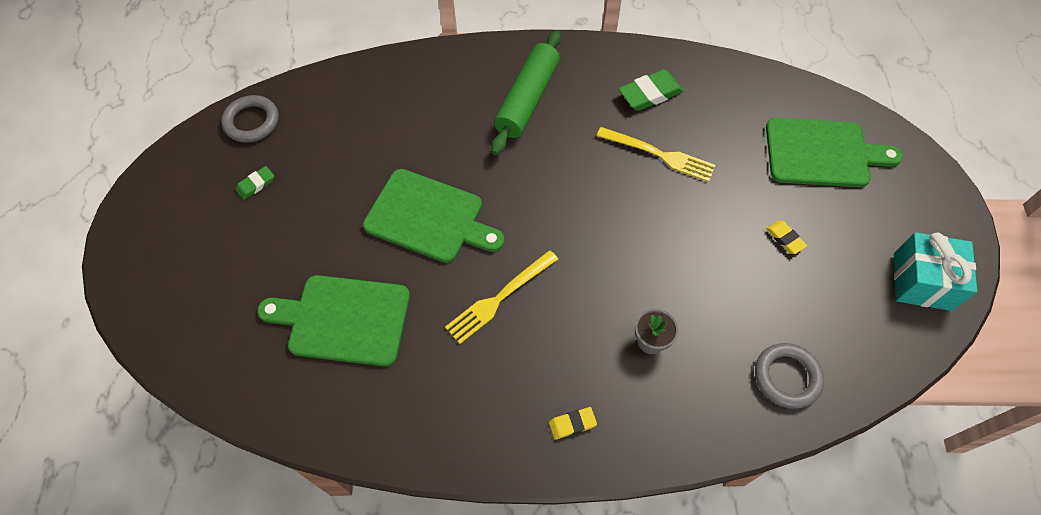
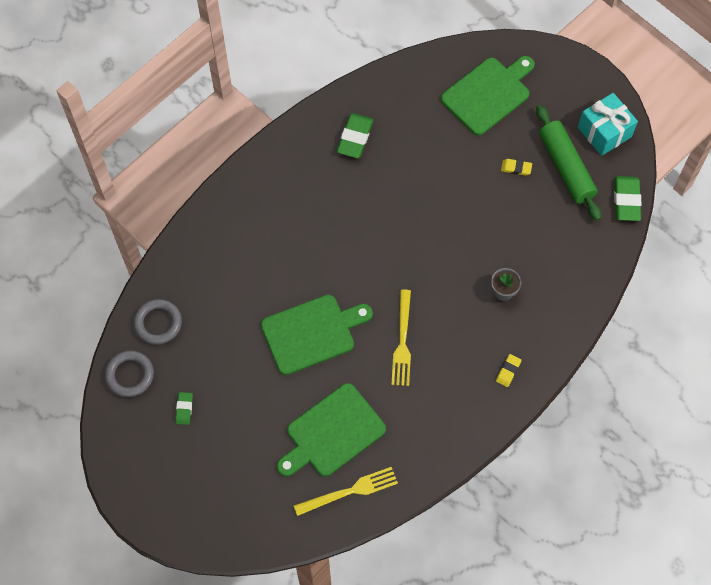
camera: 45 degrees left, 5 degrees up
(527, 99) = (286, 206): green rolling pin -> green rolling pin (566, 167)
(659, 155) = (400, 175): yellow fork -> yellow fork (350, 491)
(786, 377) = (586, 248): grey ring -> grey ring (158, 323)
(884, 369) = (626, 200): none -> green eraser

